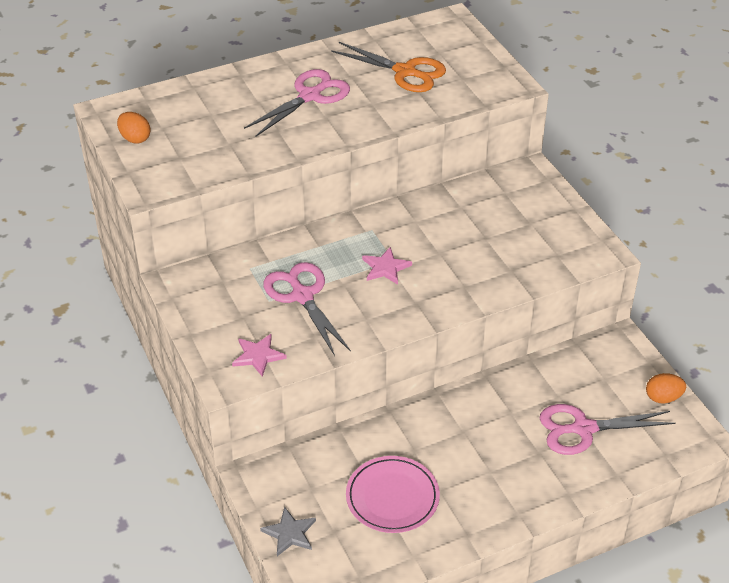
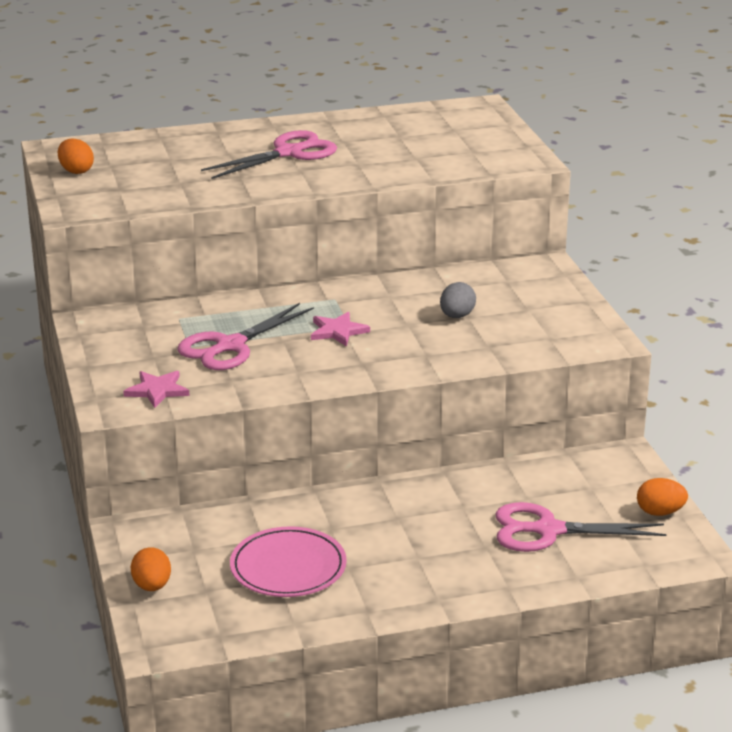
camera: 10 degrees right, 15 degrees down
(290, 533) = (152, 586): grey star -> orange egg
(302, 296) = (230, 346): pink scissors -> pink scissors turned 120 degrees counterclockwise
(405, 72) = (407, 142): orange scissors -> none
(476, 238) = (457, 316): none -> grey egg

